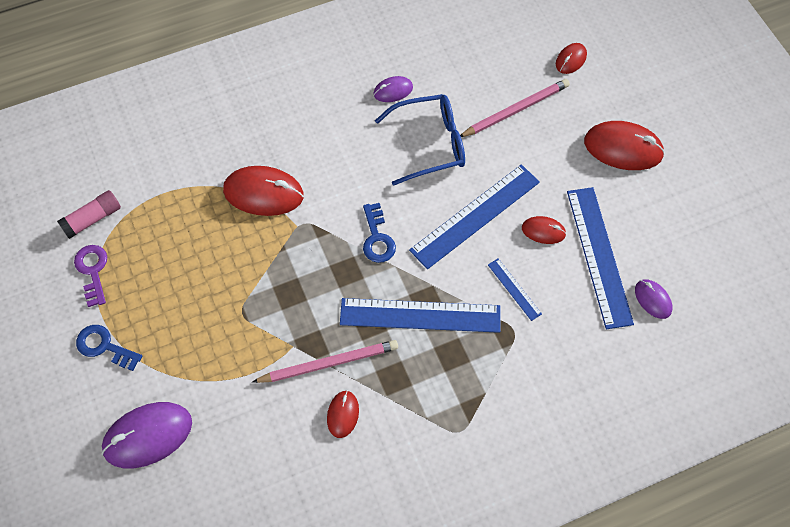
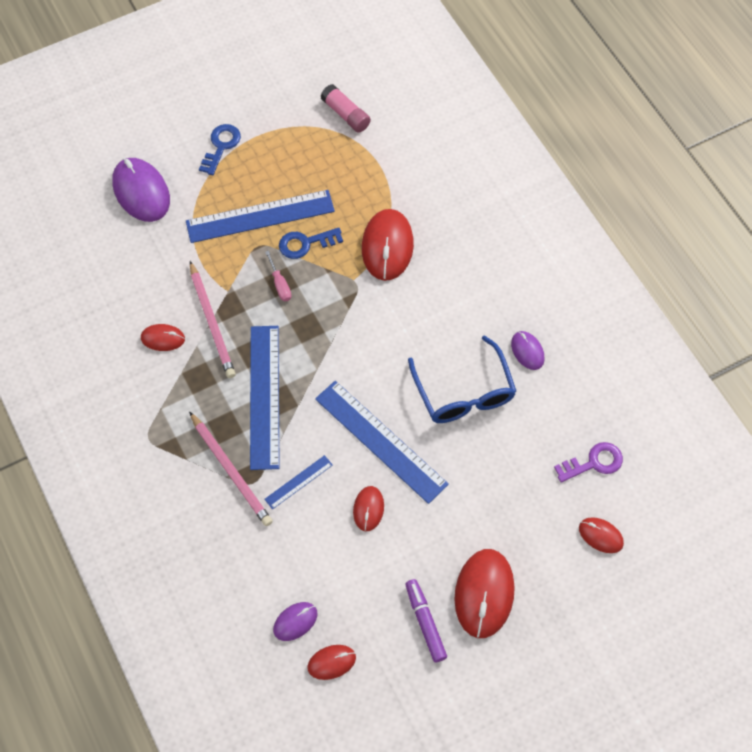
camera: 85 degrees right, 0 degrees up
(93, 271) = (293, 124): purple key -> purple key (593, 463)
(292, 294) = (280, 284): none -> pink screwdriver
(377, 238) = (346, 351): blue key -> blue key (305, 243)
(515, 110) = (520, 477): pink pencil -> pink pencil (231, 471)
(599, 256) = (343, 566): blue ruler -> blue ruler (260, 216)
(649, 195) = (425, 622): none -> purple marker
(689, 271) = (331, 662): none -> red mouse

